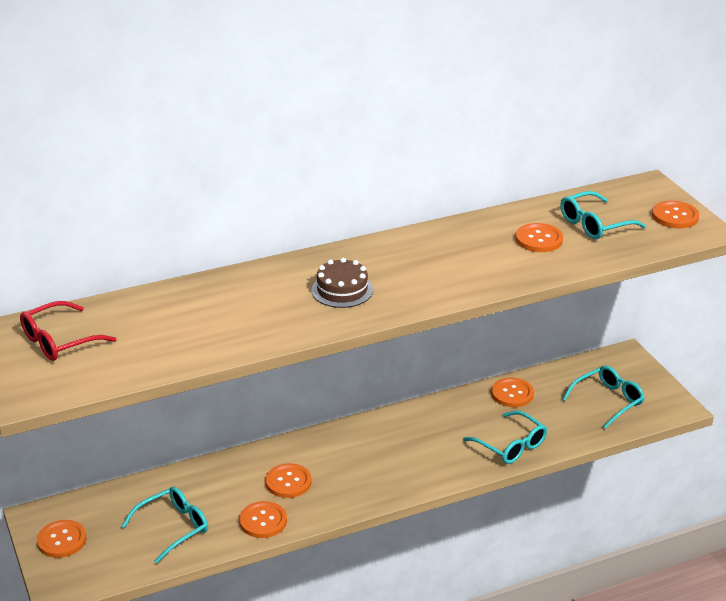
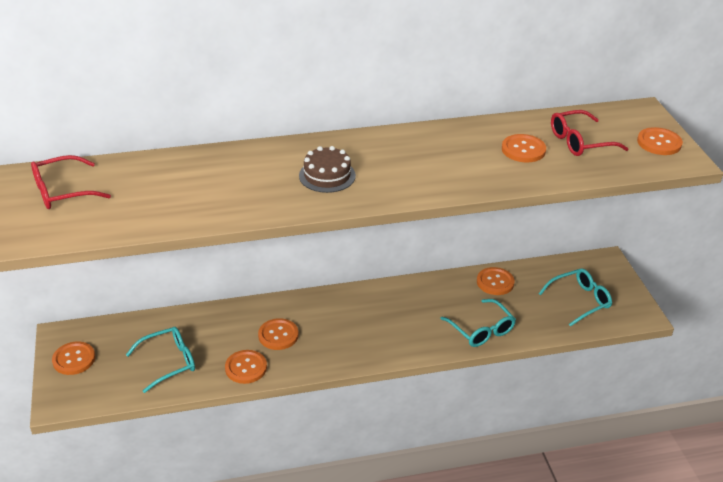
camera: 10 degrees right, 5 degrees up
(594, 224) = (579, 142): turquoise glasses -> red glasses

